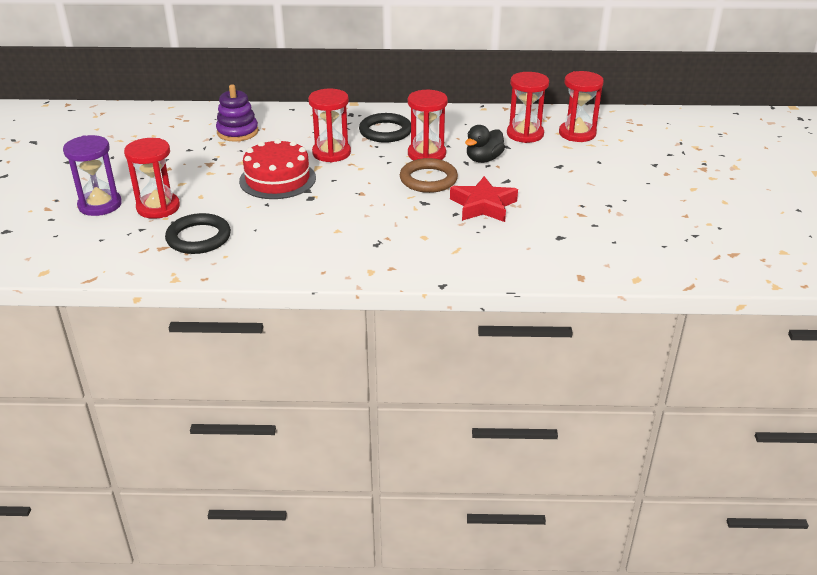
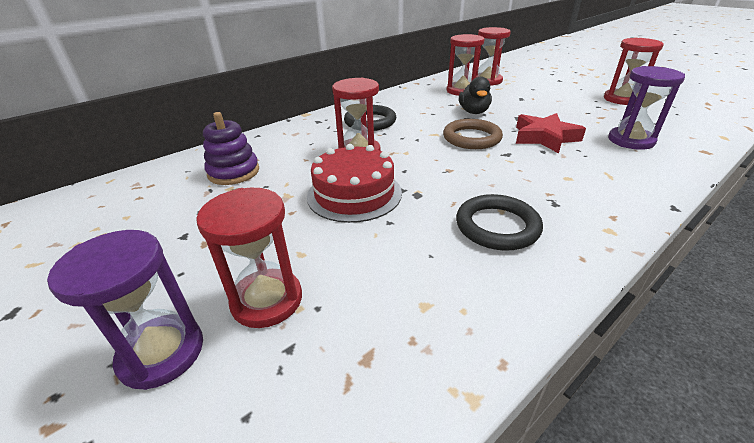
camera: 40 degrees left, 0 degrees up
(198, 238) = (390, 308): black ring -> black ring (497, 226)
(426, 154) = (432, 123): red hourglass -> red hourglass (622, 99)
(545, 241) = (631, 140): none -> purple hourglass

